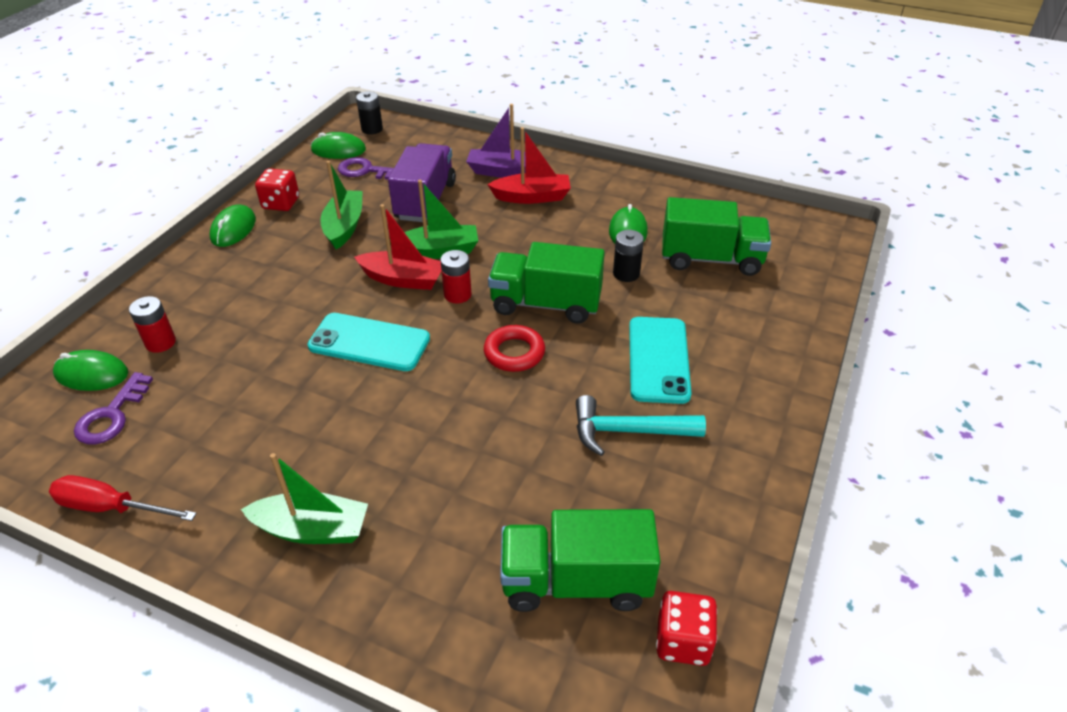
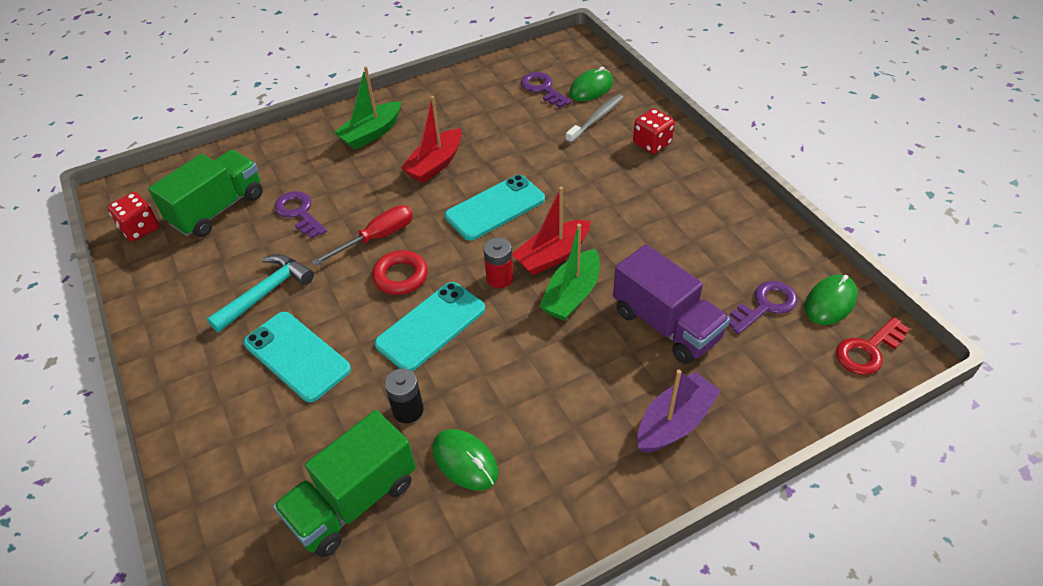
camera: 130 degrees right, 5 degrees up
(111, 507) = (469, 77): red screwdriver -> red screwdriver (377, 238)
(160, 342) = (596, 119): red battery -> grey toothbrush
(233, 229) = (720, 186): green mouse -> none
(281, 203) = (743, 225): red dice -> red dice (652, 143)
(344, 226) = (667, 251): green boat -> none
(372, 129) = (868, 350): black battery -> red key
(508, 492) = (299, 213): none -> purple key
(532, 197) = (601, 417): red boat -> red boat (435, 164)
(546, 304) = (431, 326): green truck -> turquoise phone

